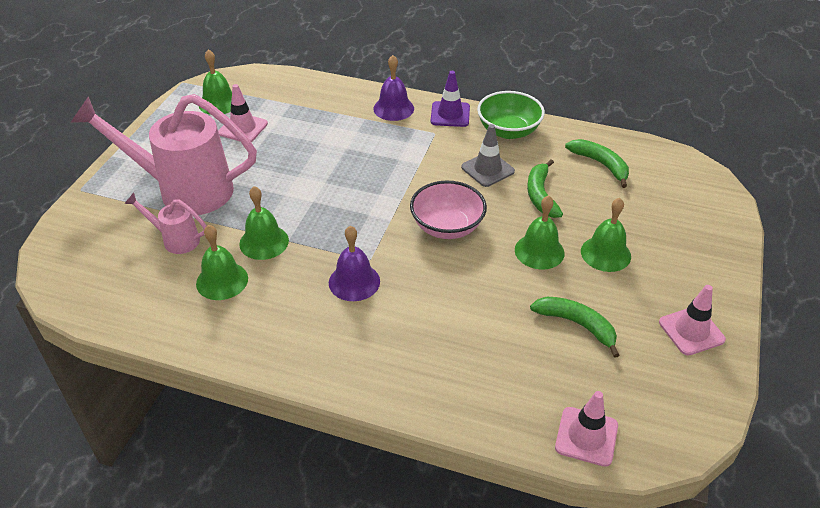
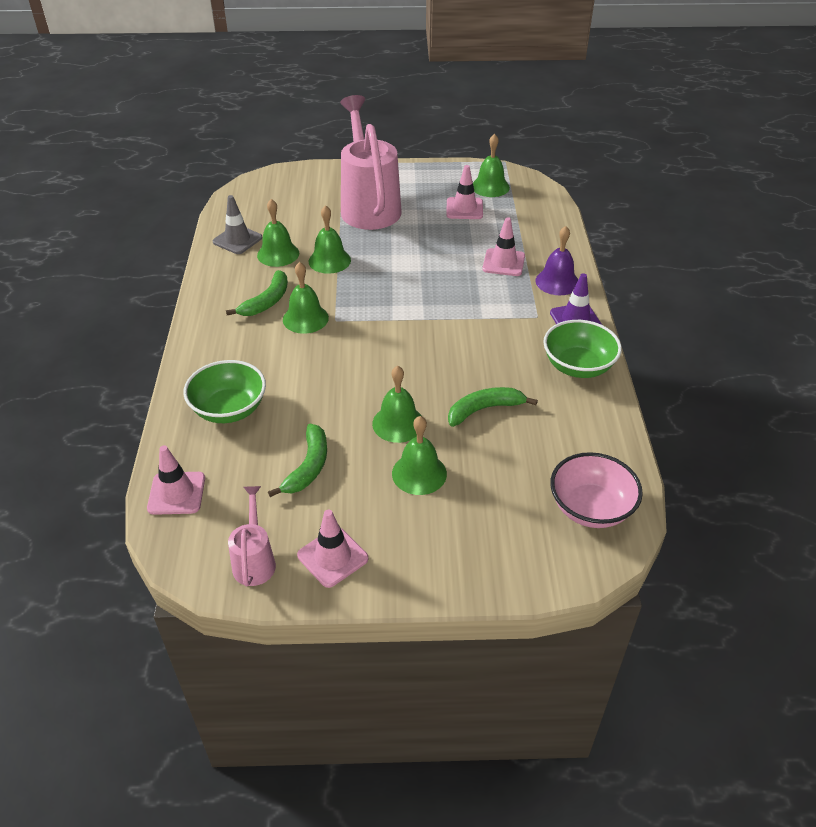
camera: 70 degrees right, 0 degrees up
(176, 240) = (311, 220): pink watering can -> pink watering can (254, 560)
(347, 129) = (503, 262): none -> pink traffic cone
(354, 282) = (305, 318): purple bell -> green bell
(447, 227) = (401, 355): pink bowl -> pink bowl (590, 508)
(473, 371) = (229, 409): none -> green bowl
(487, 169) = (502, 364): grey traffic cone -> grey traffic cone (237, 240)
(601, 164) = (567, 448): green banana -> green banana (266, 301)

